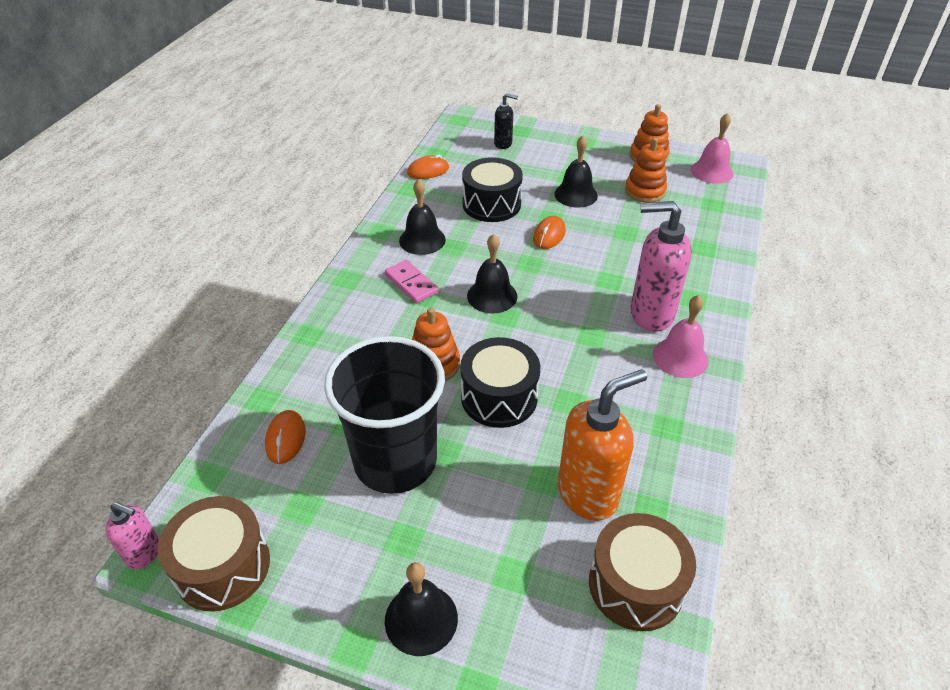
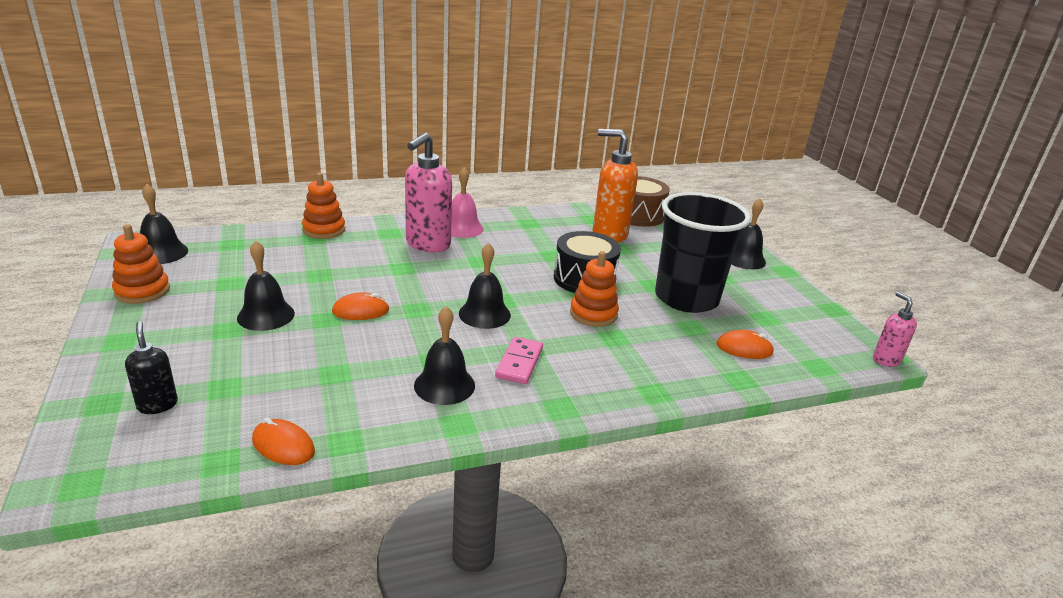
camera: 130 degrees left, 15 degrees down
(223, 566) = (835, 327): brown drum -> none
(285, 438) = (744, 349): orange mouse -> orange mouse turned 45 degrees clockwise
(491, 204) = (330, 363): black drum -> none
(645, 191) = (229, 279): orange stacking toy -> orange stacking toy (324, 230)
(650, 314) = (427, 244): pink soap dispenser -> pink soap dispenser turned 60 degrees clockwise
(711, 171) = (161, 253): pink bell -> black bell

